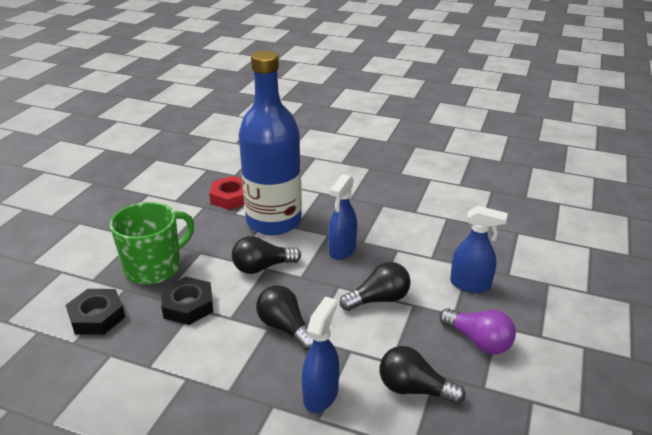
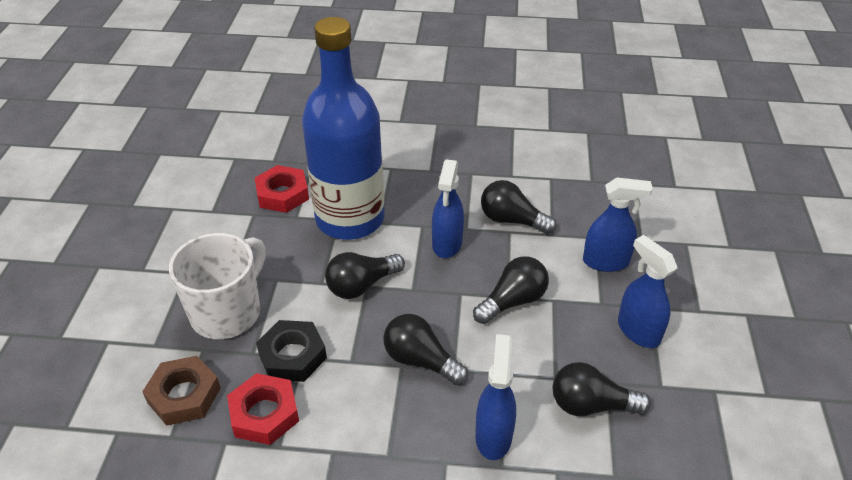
camera: 15 degrees left, 10 degrees up
(97, 316) = (184, 395): black nut -> brown nut
(149, 341) = (264, 413): none -> red nut
(154, 267) = (227, 312): green mug -> white mug
(402, 242) = (511, 220): none -> black light bulb
(478, 341) = (638, 331): purple light bulb -> blue spray bottle

